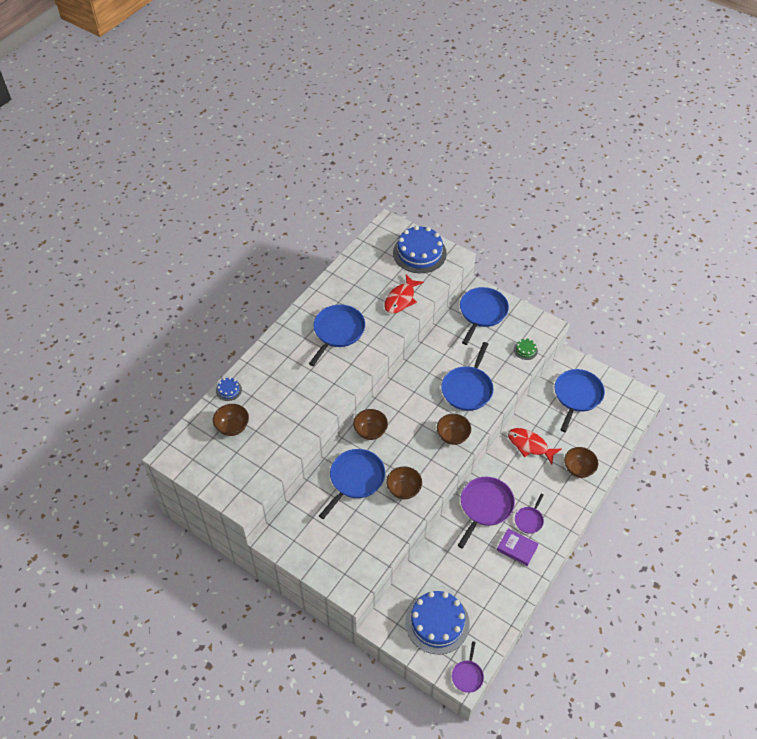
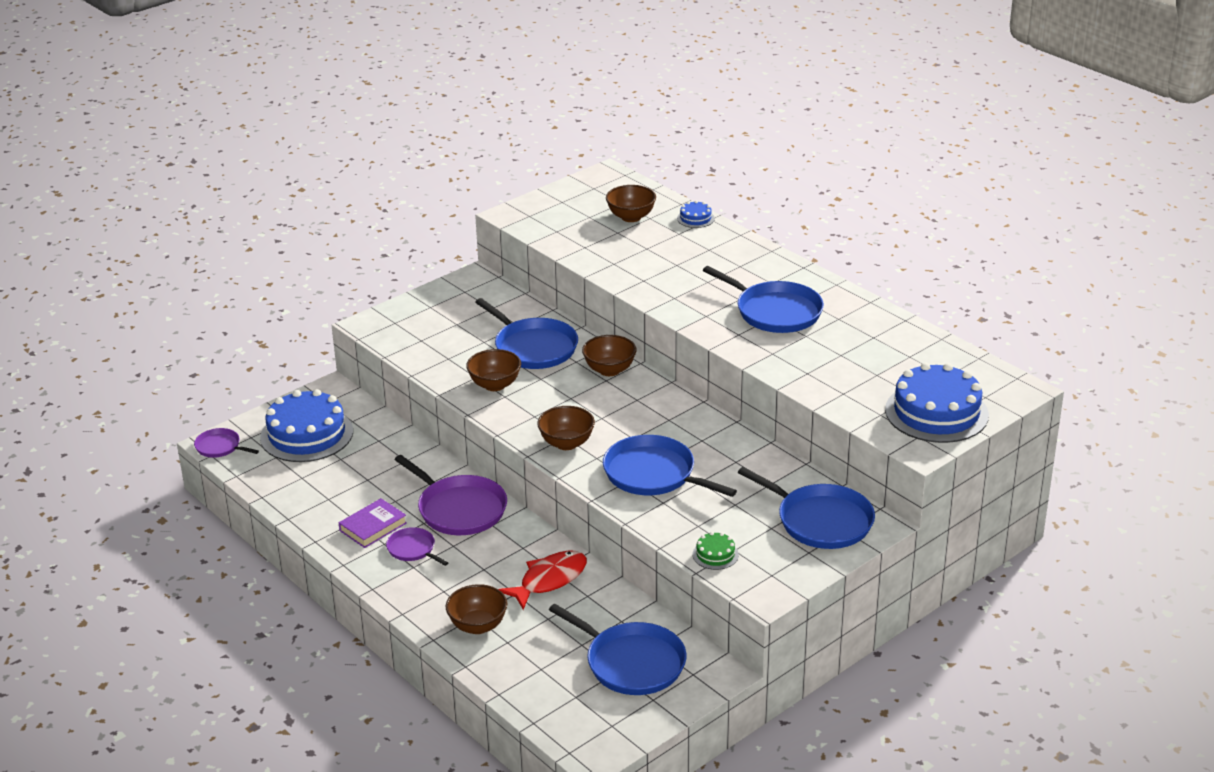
camera: 105 degrees right, 20 degrees down
(401, 299) = (828, 378): red fish -> none

